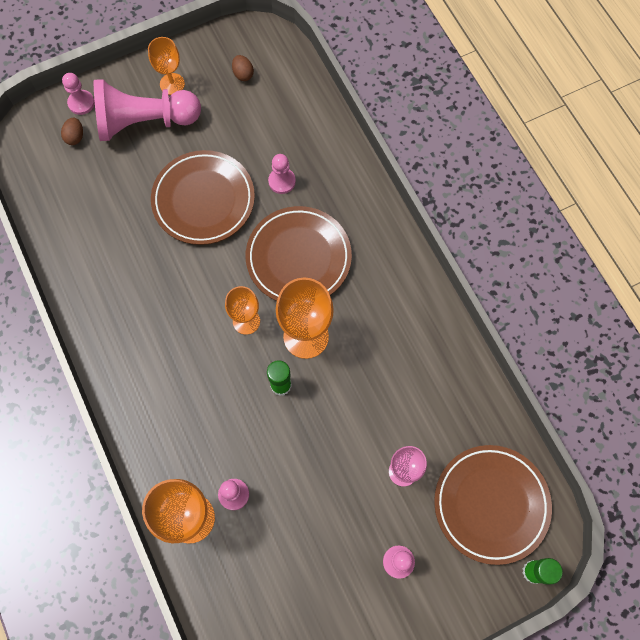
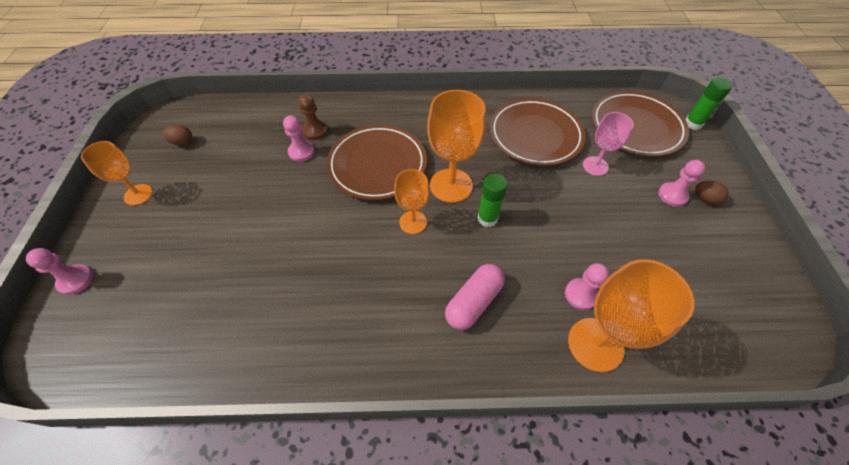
camera: 65 degrees left, 15 degrees down
(75, 137) = (106, 301): brown egg -> brown egg (705, 199)
(145, 122) = (153, 230): pink pawn -> none
(188, 406) = (474, 302): none -> pink capsule
(203, 200) = (273, 212): brown plate -> brown plate (535, 135)
(314, 177) = (315, 131): none -> brown pawn

